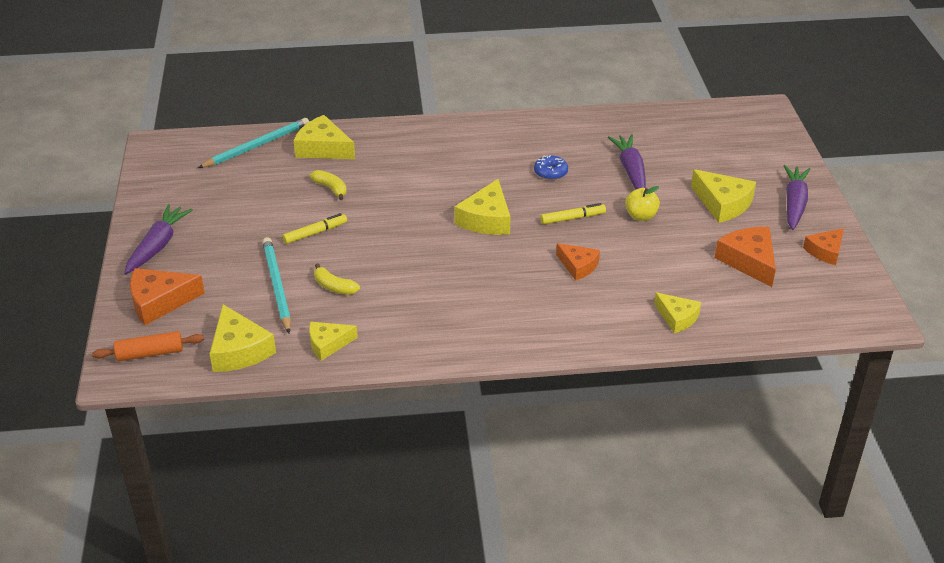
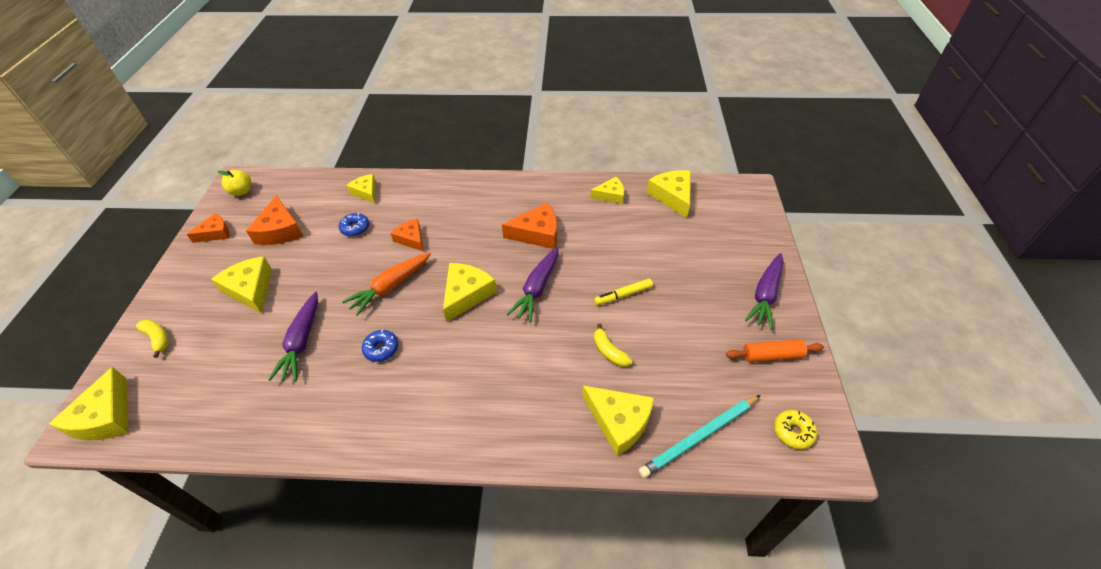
camera: 170 degrees left, 10 degrees up
(150, 353) = (735, 200): orange rolling pin -> orange rolling pin (772, 355)
(159, 302) = (743, 239): orange cheese -> orange cheese (537, 233)
(177, 155) = (793, 432): none -> yellow donut
(277, 286) = (652, 244): turquoise pencil -> none
(334, 287) = (606, 239): yellow banana -> yellow banana (158, 339)
(572, 218) = (390, 287): yellow marker -> orange carrot
(641, 216) = (331, 283): yellow apple -> yellow apple (241, 191)
(656, 271) = (355, 228): none -> blue donut
(752, 116) = (105, 417): none -> yellow cheese
(794, 203) = (190, 283): purple carrot -> purple carrot (537, 289)

